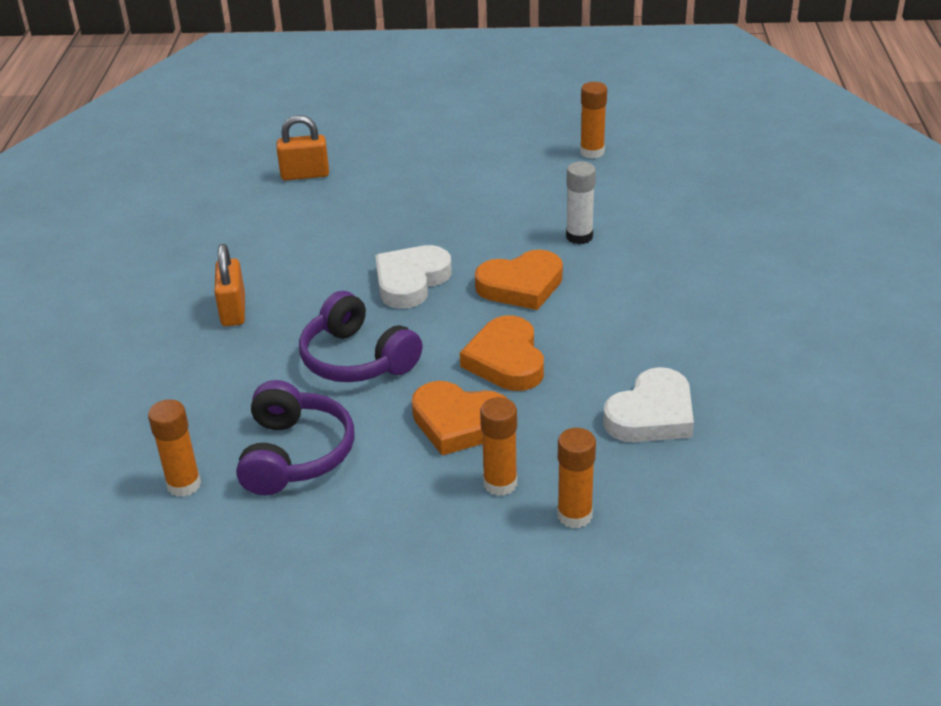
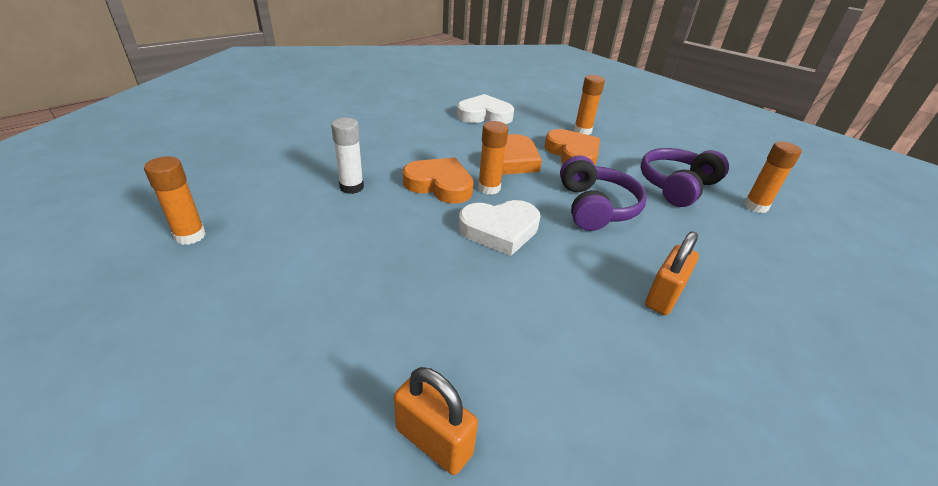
camera: 140 degrees left, 0 degrees up
(574, 515) = (565, 112): orange glue stick -> orange glue stick (489, 188)

